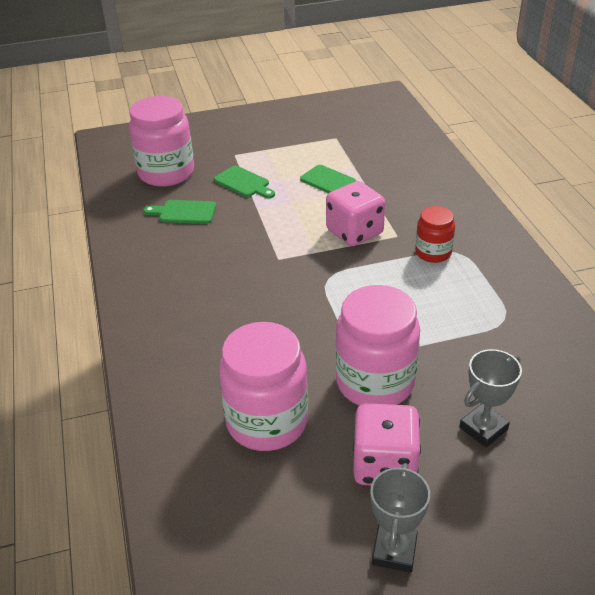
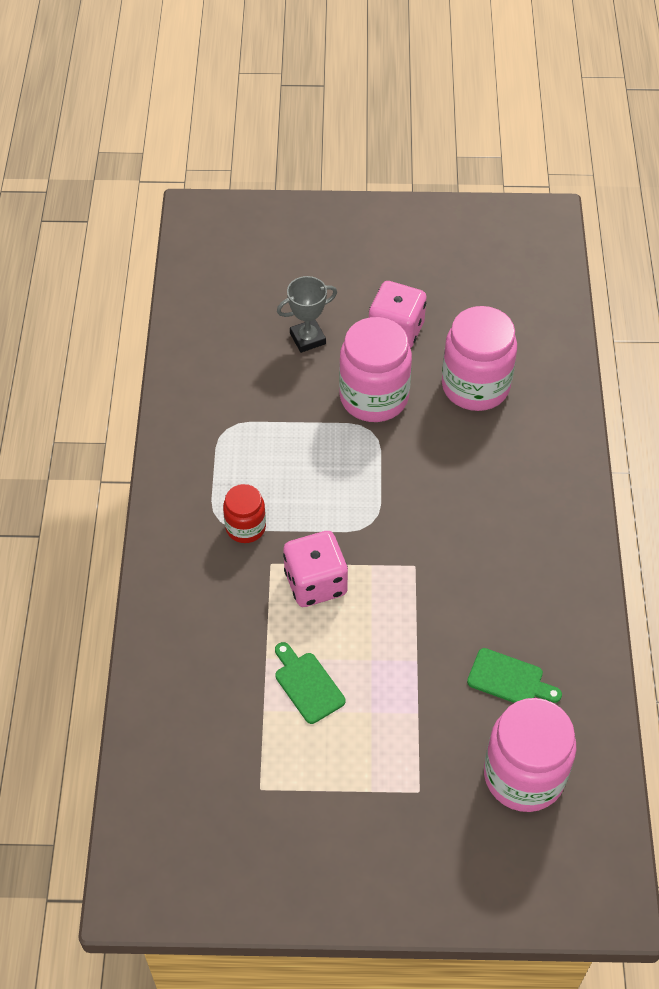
camera: 165 degrees left, 15 degrees up
(243, 183) = (421, 718): green cutting board -> none
(394, 551) = (414, 278): grey trophy -> none

